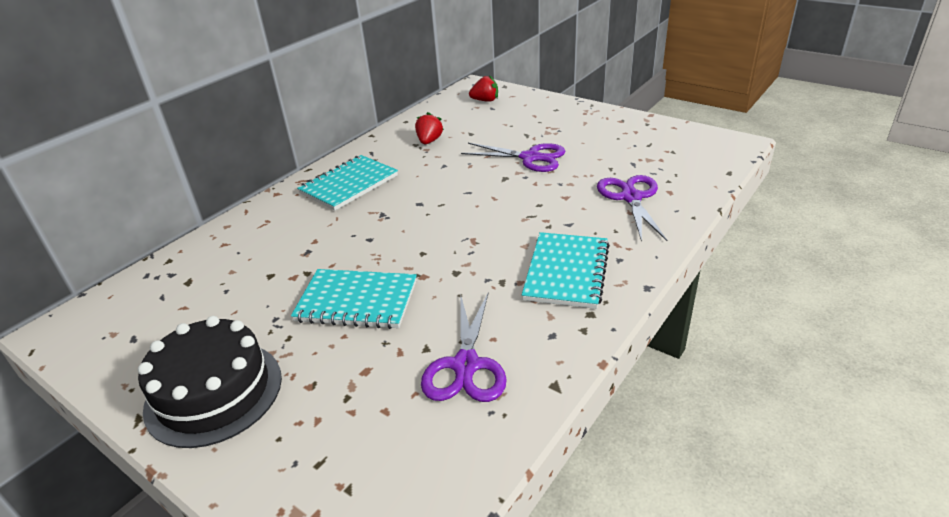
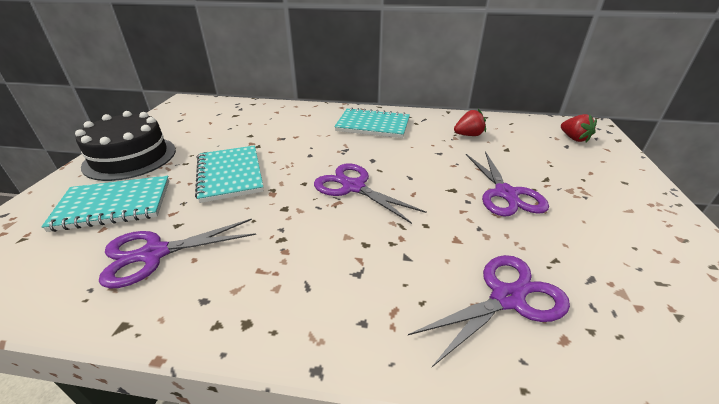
camera: 60 degrees right, 0 degrees up
(456, 225) = (353, 187): none -> purple scissors
(566, 272) = (315, 280): turquoise notebook -> turquoise notebook (114, 205)

